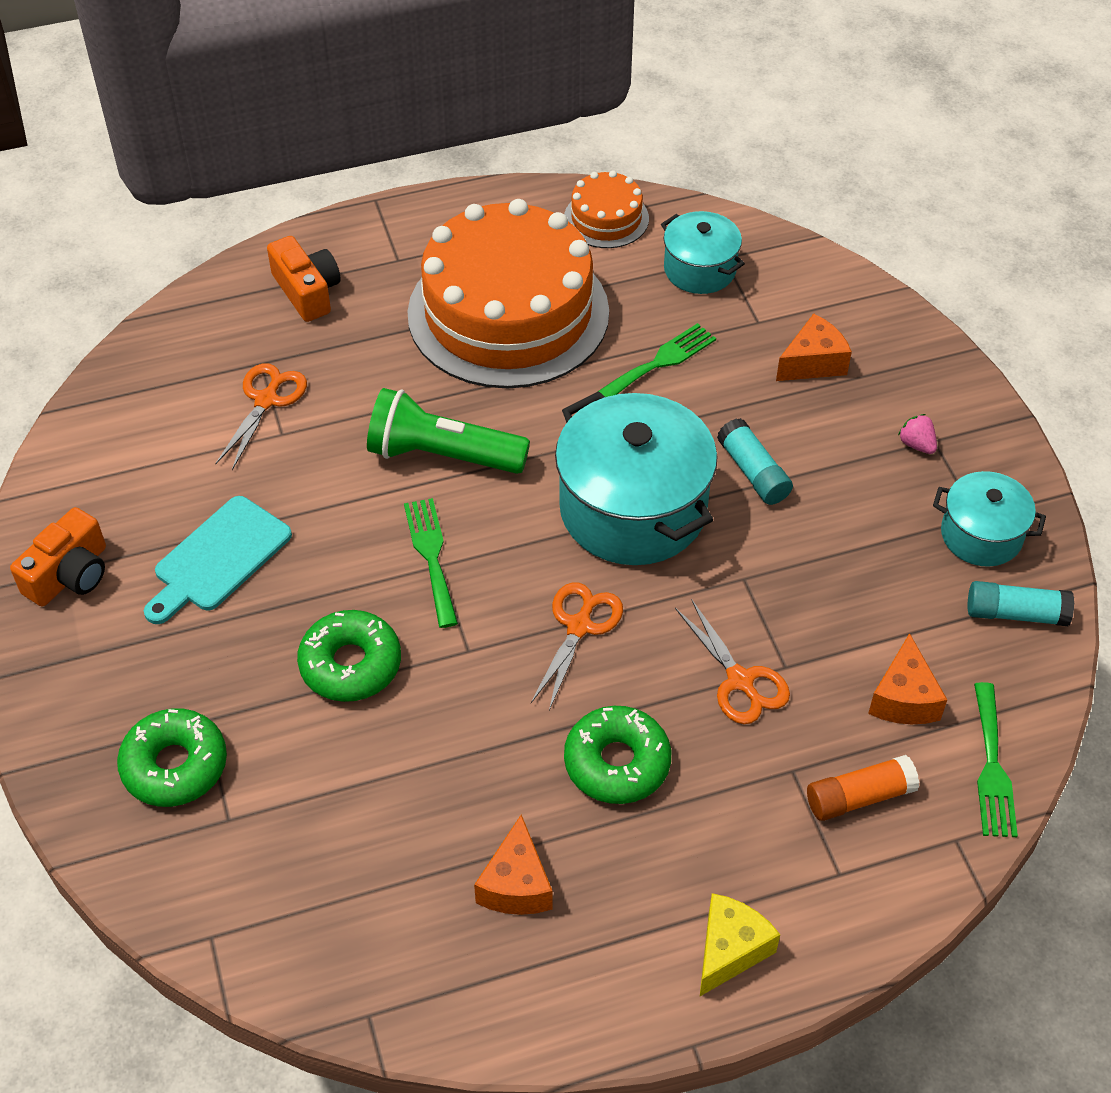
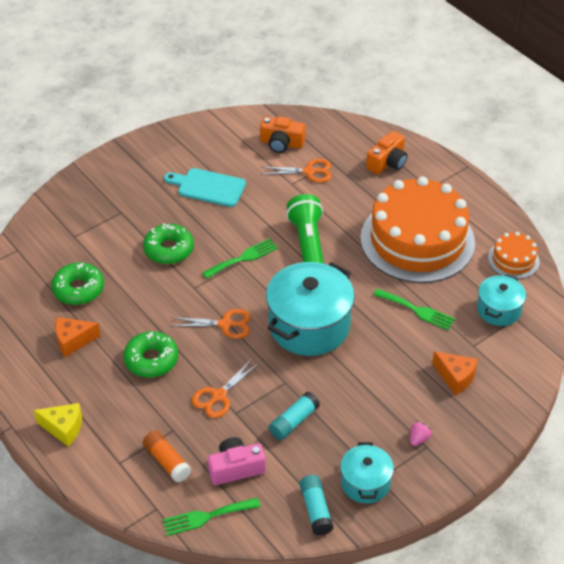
camera: 70 degrees right, 5 degrees down
(70, 574) = (178, 145): orange camera -> orange camera (281, 143)
(175, 766) = (94, 211): green donut -> green donut (78, 289)
(753, 472) = (359, 369): turquoise glue stick -> turquoise glue stick (293, 421)
(904, 698) = (236, 468): orange cheese -> pink camera

